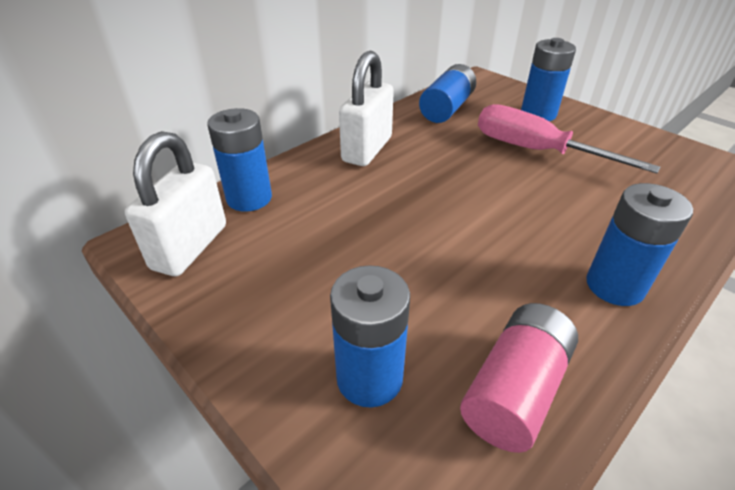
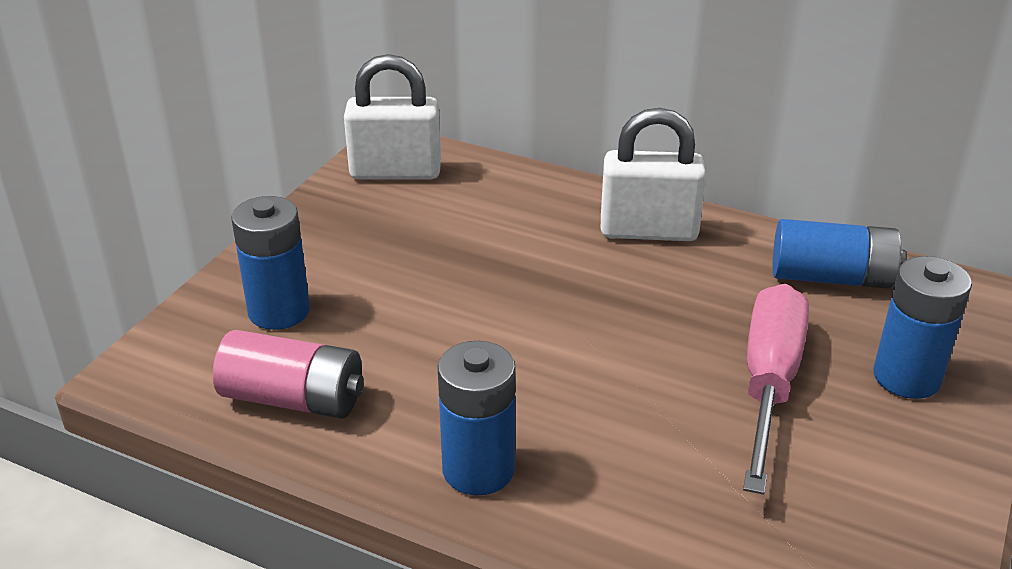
camera: 70 degrees right, 5 degrees down
(249, 198) = (489, 179): blue battery -> none

